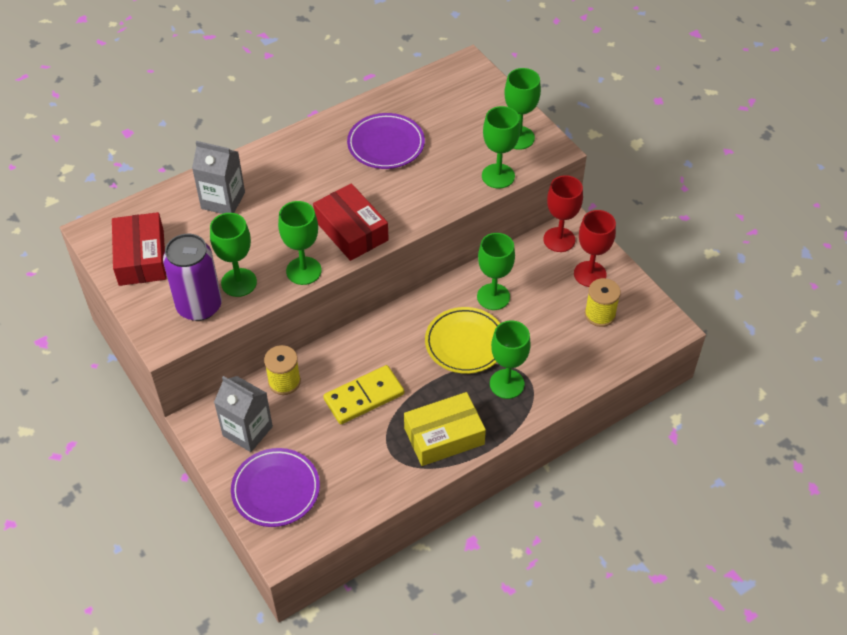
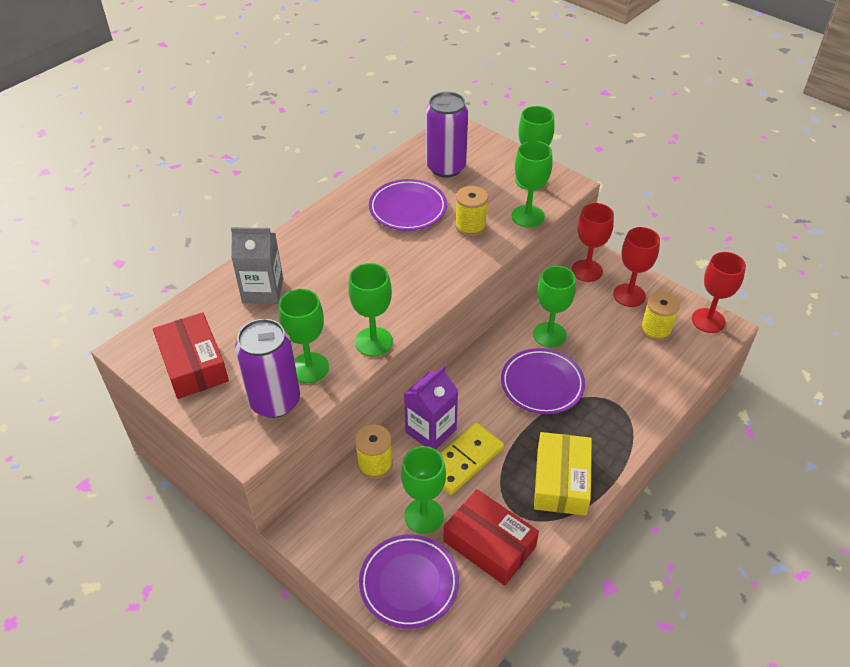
camera: 15 degrees left, 5 degrees down
(247, 431) = (355, 526): grey carton -> none
(345, 363) = (431, 431): none -> purple carton
(351, 230) = (407, 293): red box -> red box (489, 544)
(438, 175) = (470, 226): none -> yellow spool
(440, 107) = (446, 167): none -> purple can
(444, 436) = (561, 481): yellow box -> yellow box turned 45 degrees counterclockwise
(465, 343) = (542, 384): yellow plate -> purple plate
(507, 384) = (599, 414): green goblet -> green goblet (424, 516)
(657, 317) = (708, 320): none -> red goblet

